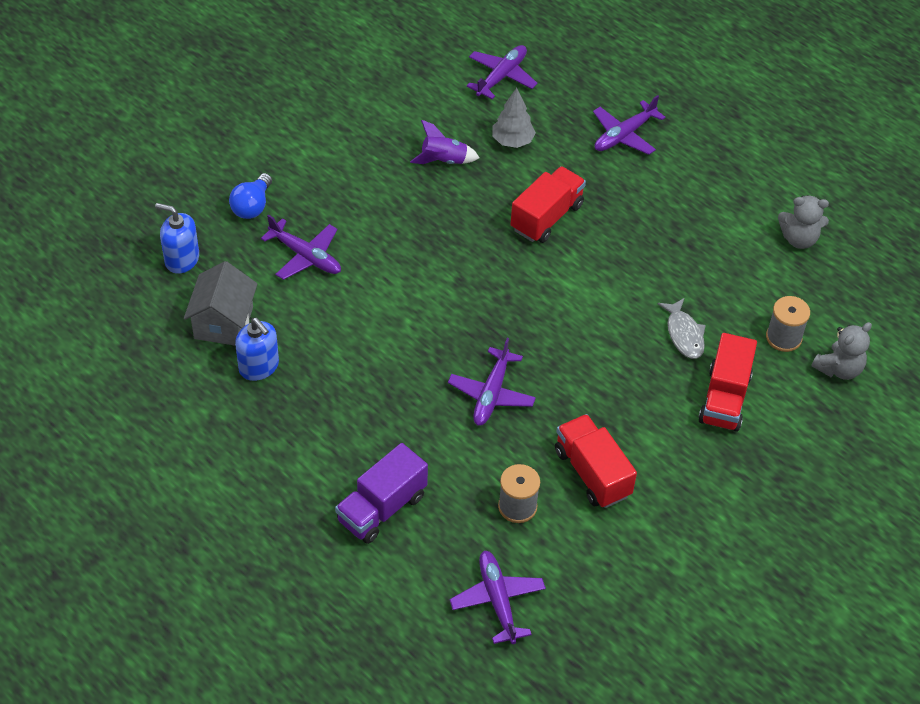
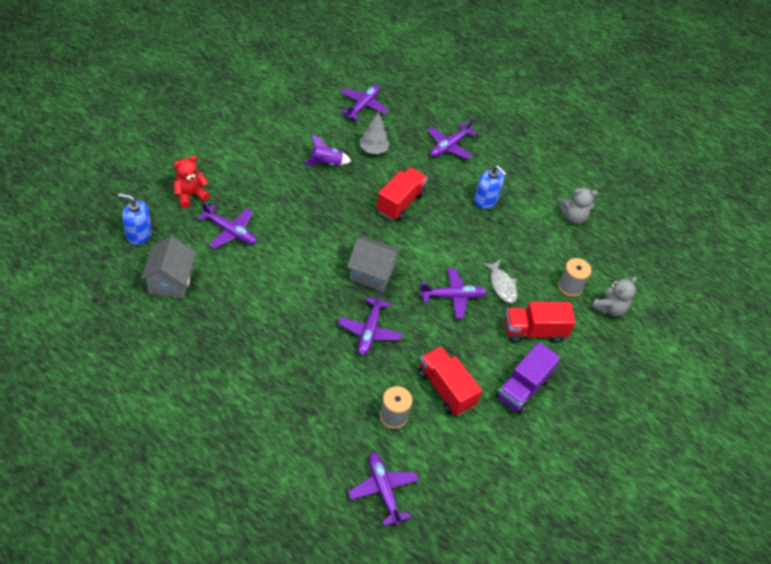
camera: 10 degrees left, 0 degrees up
(252, 206) = (190, 195): blue light bulb -> red teddy bear
(259, 367) = (198, 314): blue soap dispenser -> blue soap dispenser (485, 200)
(382, 508) = (293, 420): purple truck -> purple truck (523, 388)
(500, 315) = (372, 273): none -> grey house
(612, 349) = (452, 296): none -> purple plane
(724, 398) = (534, 331): red truck -> red truck turned 75 degrees clockwise

